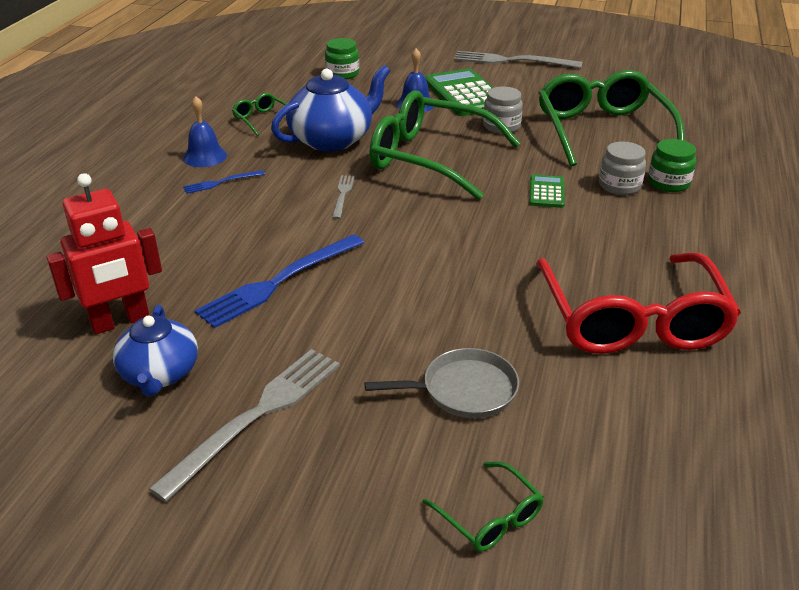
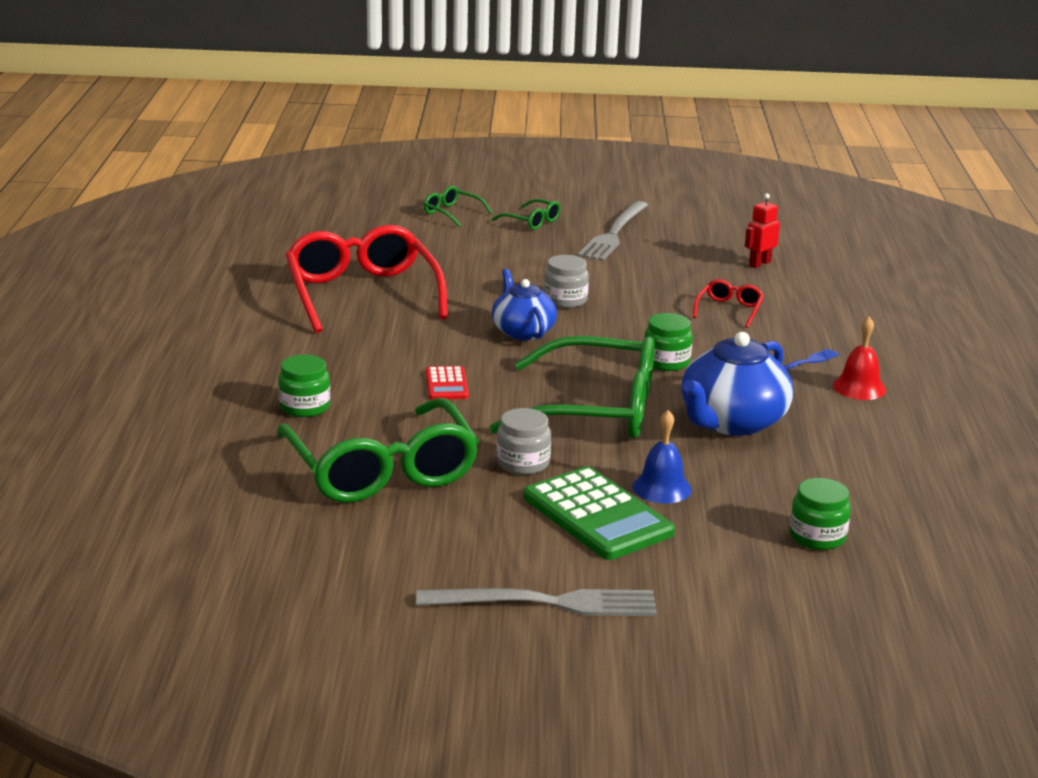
camera: 165 degrees right, 10 degrees down
(120, 322) = (759, 263): red robot -> red robot, size x0.57
(160, 374) = (697, 244): blue teapot -> blue teapot (522, 331)
(205, 156) = (859, 387): blue bell -> red bell
(230, 249) = (729, 310): none -> red glasses
(262, 119) = (849, 441): green glasses -> green glasses (532, 221)
(279, 282) = (664, 293): blue fork -> none
(343, 195) = (666, 362): grey fork -> green jar
(464, 390) = (484, 252): grey pan -> none
(546, 192) = (446, 384): green calculator -> red calculator
(619, 186) = (363, 398): grey jar -> grey jar (565, 300)

